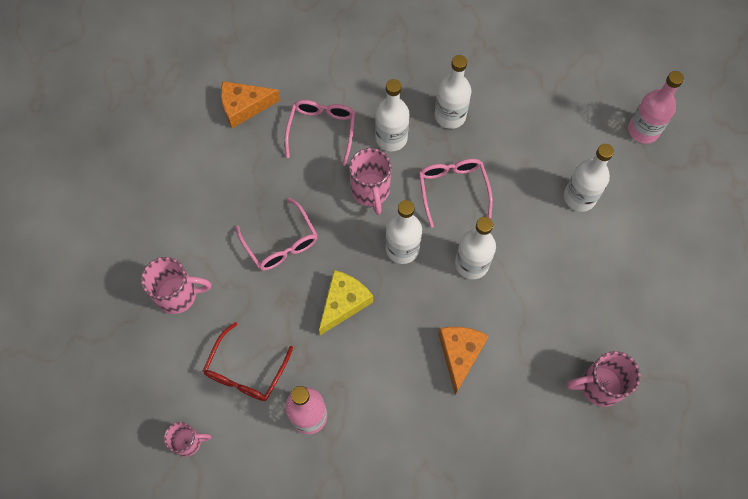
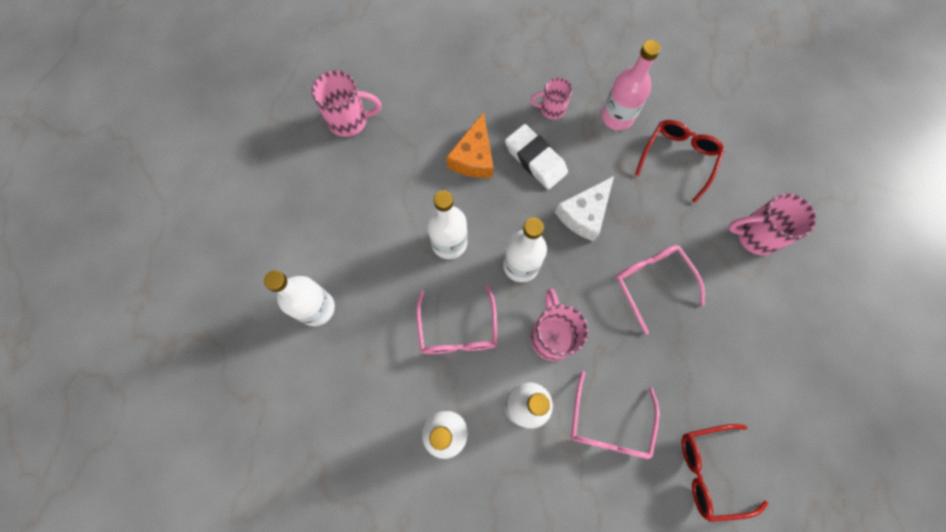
camera: 175 degrees left, 5 degrees up
(188, 442) = (724, 105): pink mug -> pink mug (551, 109)
(244, 106) = (710, 470): orange cheese -> red glasses
(344, 303) = (584, 214): yellow cheese -> white cheese
(395, 357) = (535, 159): none -> white eraser
(643, 130) = (216, 388): pink bottle -> none

